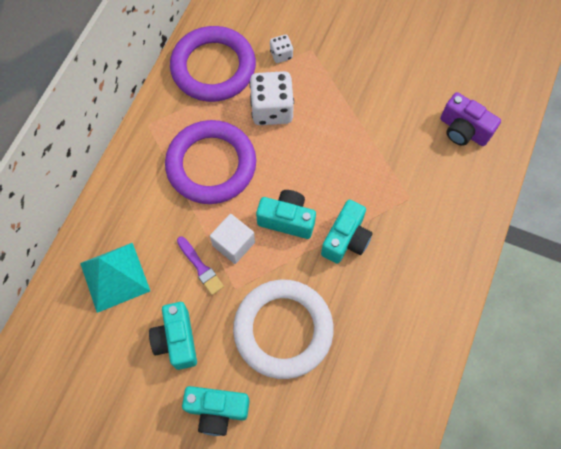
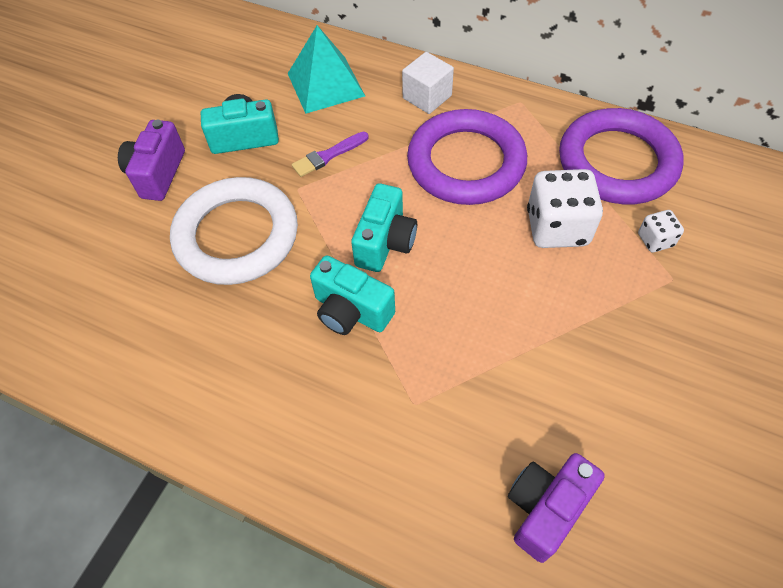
camera: 95 degrees right, 10 degrees down
(217, 410) = (158, 174): turquoise camera -> purple camera
(233, 244) = (355, 186): white cube -> white cube (427, 97)

